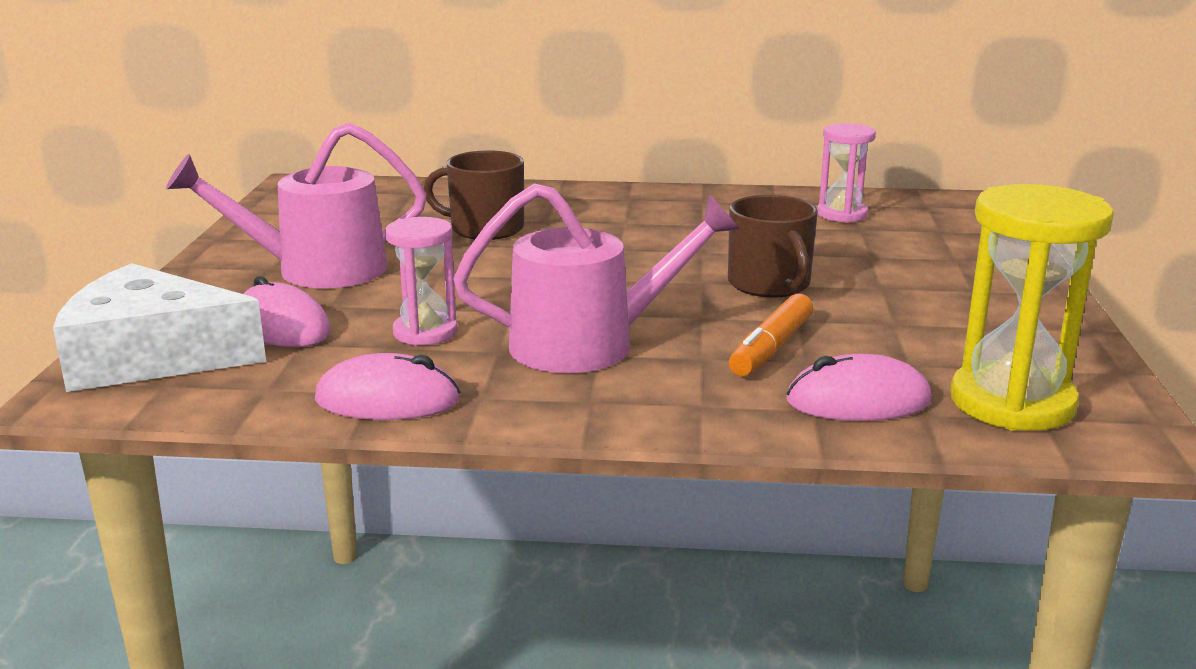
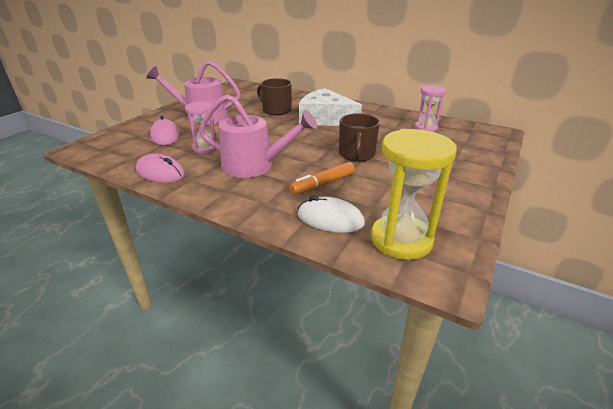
camera: 25 degrees right, 10 degrees up
(151, 357) = (115, 139): white cheese -> white cheese (325, 119)
(858, 401) = (330, 219): pink mouse -> white mouse

